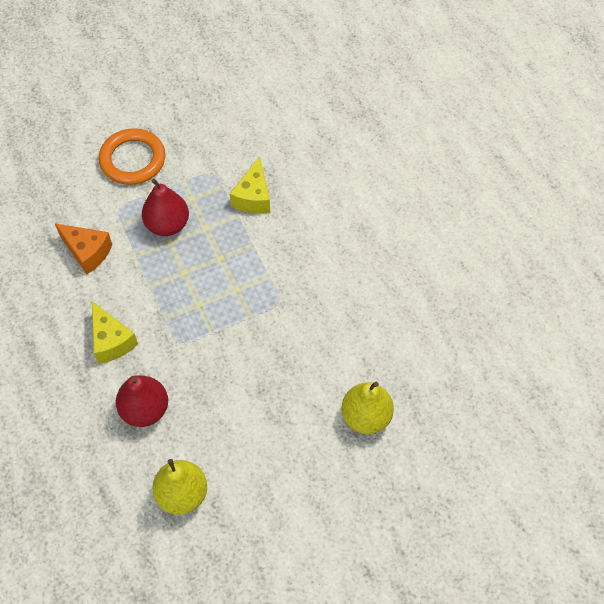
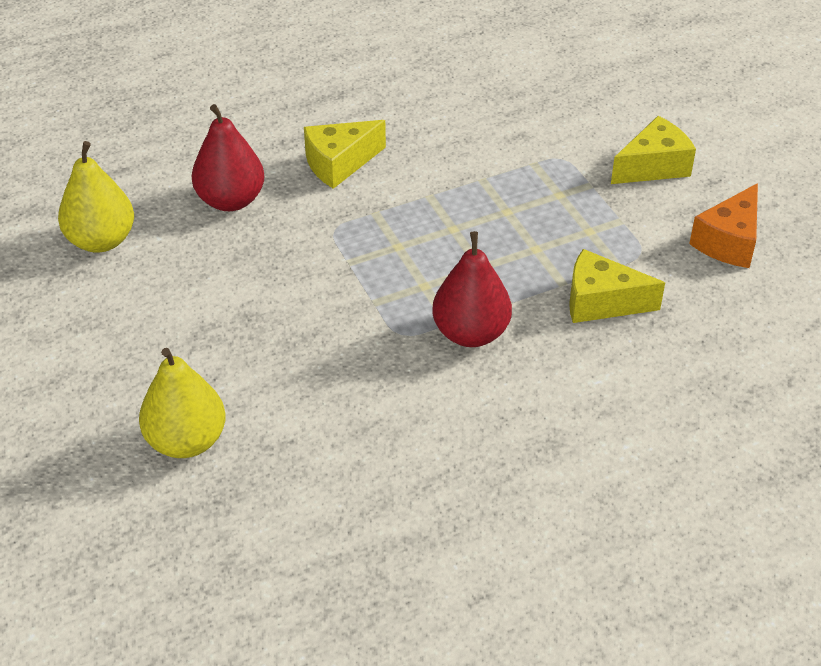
camera: 90 degrees right, 15 degrees down
(87, 252) = (483, 133): orange cheese -> orange cheese (729, 242)
(133, 160) = (653, 166): orange ring -> yellow cheese
(167, 224) = (537, 208): red pear -> red pear (471, 333)

